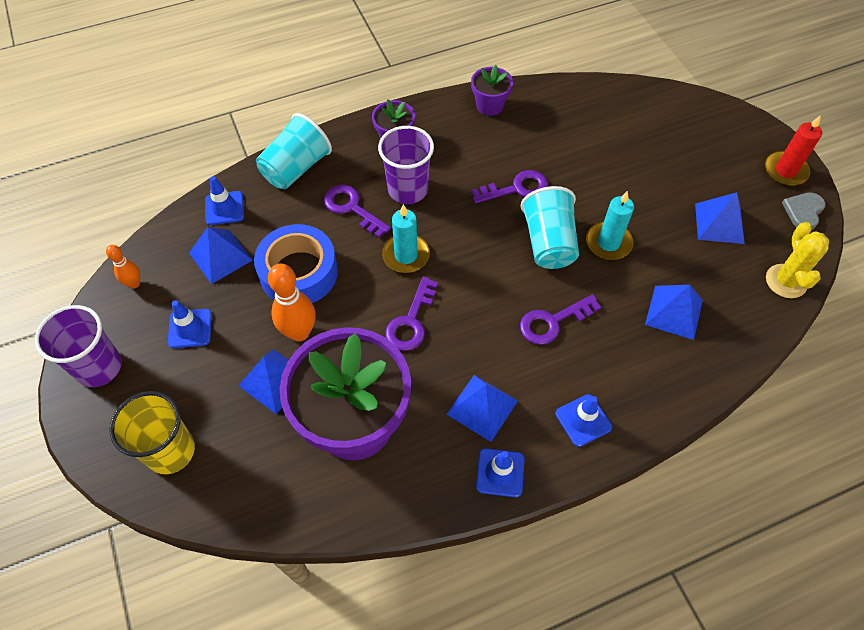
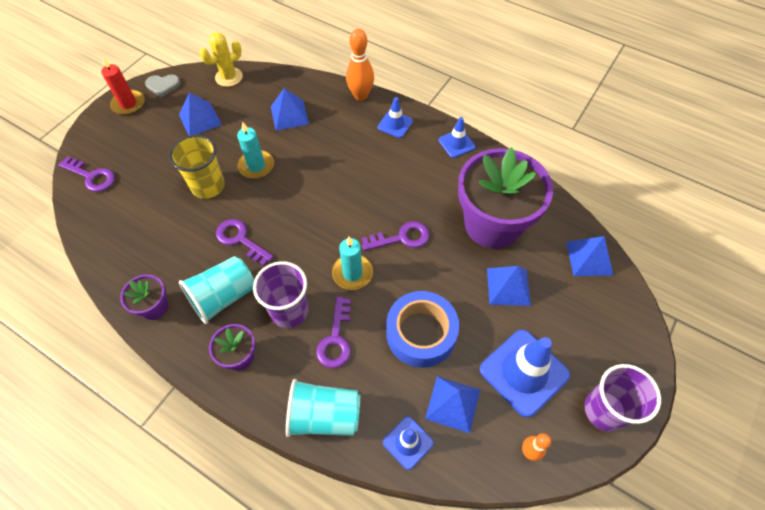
camera: 125 degrees left, 0 degrees up
(170, 451) = (602, 310): yellow cup -> yellow cup (208, 186)
(190, 328) = (524, 372): blue traffic cone -> blue traffic cone, size x1.86
(299, 332) = (464, 297): orange bowling pin -> orange bowling pin (360, 95)
(482, 407) = (427, 170): blue pyramid -> blue pyramid (589, 258)
(548, 242) = (279, 197): turquoise cup -> turquoise cup (223, 297)
(553, 322) = (341, 166): purple key -> purple key (91, 176)

